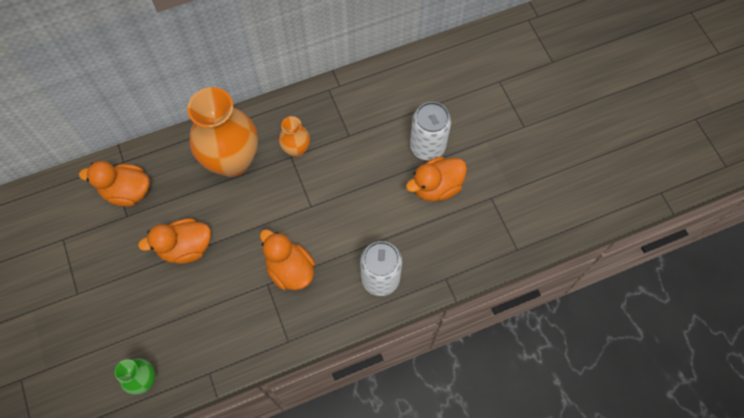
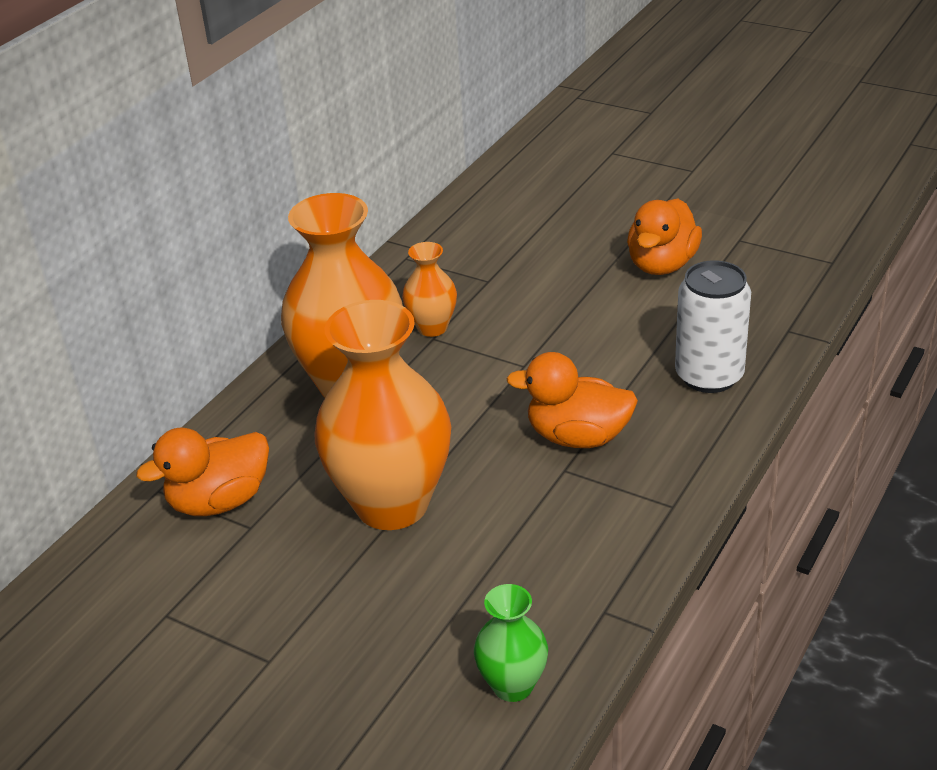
camera: 35 degrees left, 30 degrees down
(186, 247) = (392, 504): orange duck -> orange vase
(427, 146) = (602, 240): white can -> none

